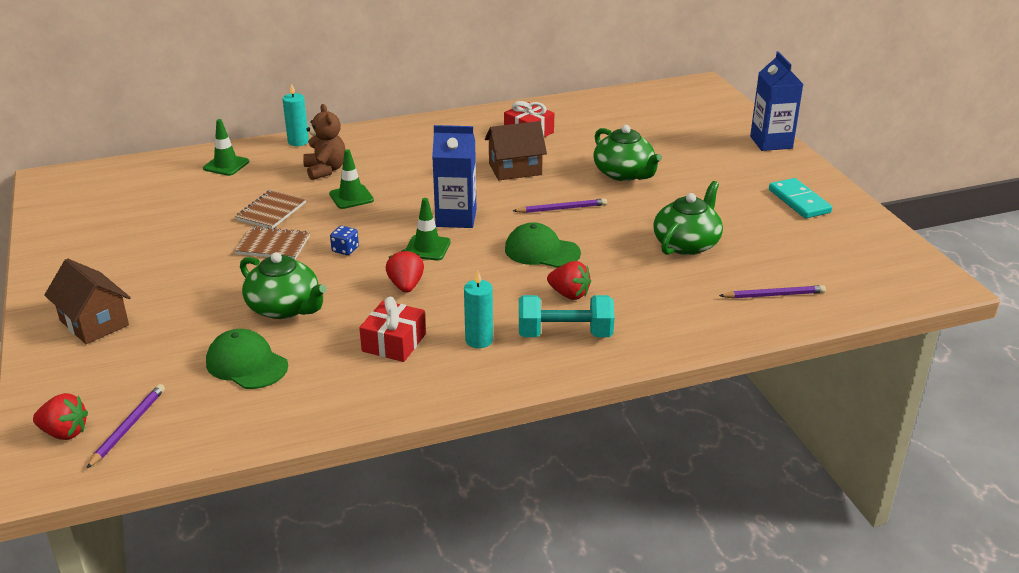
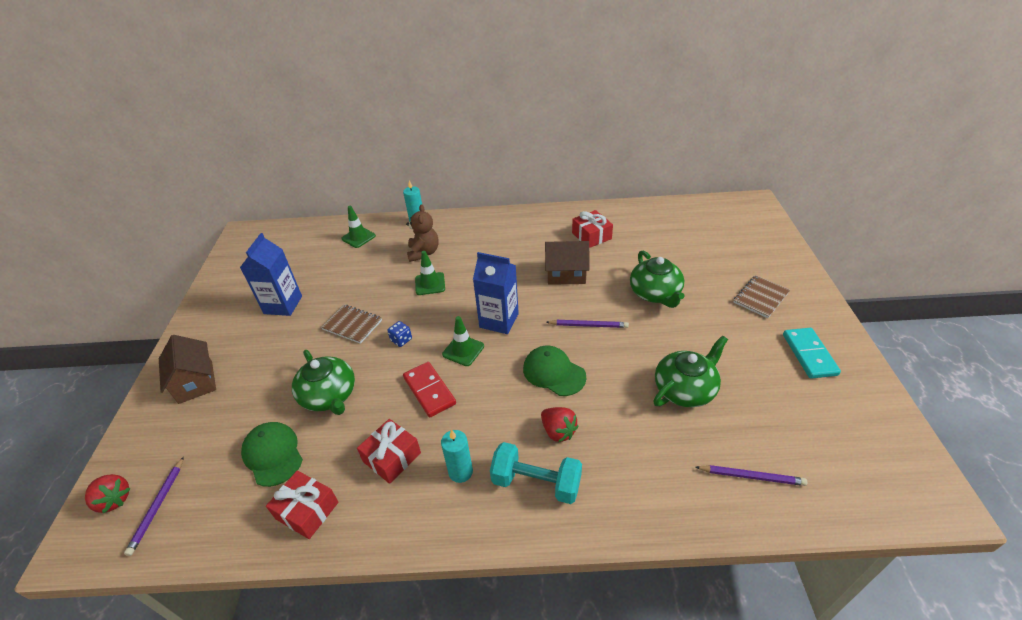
camera: 20 degrees right, 10 degrees up
(128, 427) = (158, 506): purple pencil -> purple pencil turned 150 degrees clockwise
(271, 211) = (367, 289): brown notebook -> brown notebook (761, 297)
(320, 397) = (307, 510): none -> red gift
(406, 286) = (429, 391): red strawberry -> red domino
(771, 142) = (800, 277): blue carton -> blue carton (283, 305)

